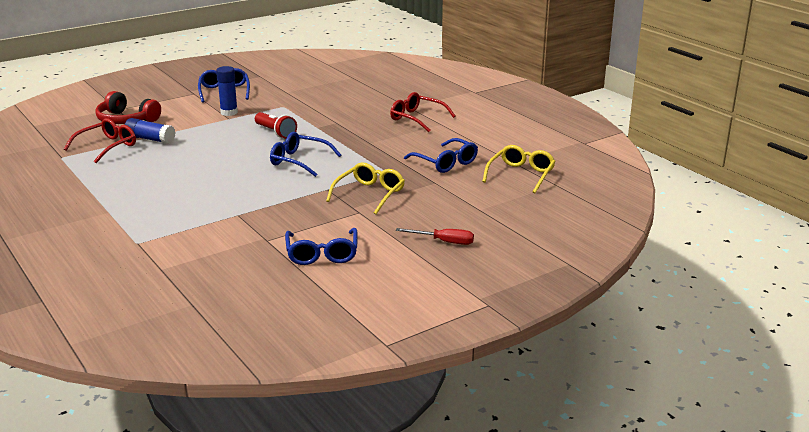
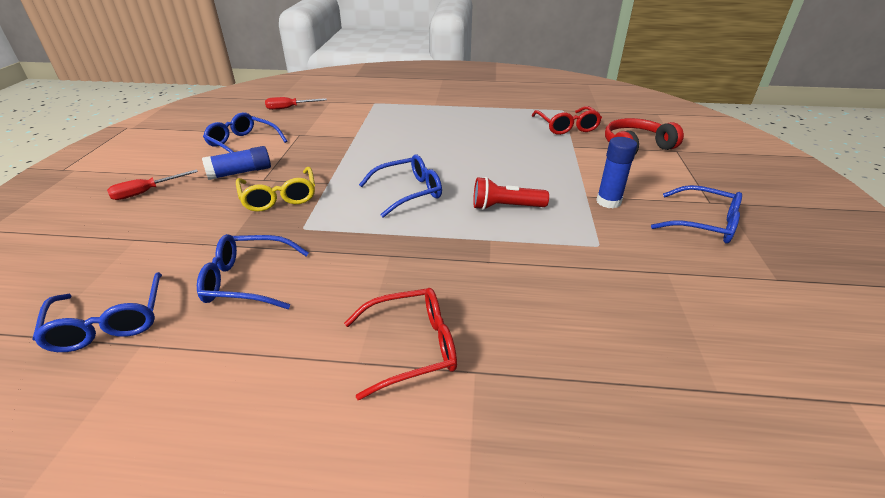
camera: 130 degrees right, 10 degrees up
(150, 139) = (565, 145): blue glue stick -> blue glue stick (240, 172)
(210, 281) = (289, 108): none -> red screwdriver
(521, 175) = (109, 322): yellow glasses -> blue glasses

